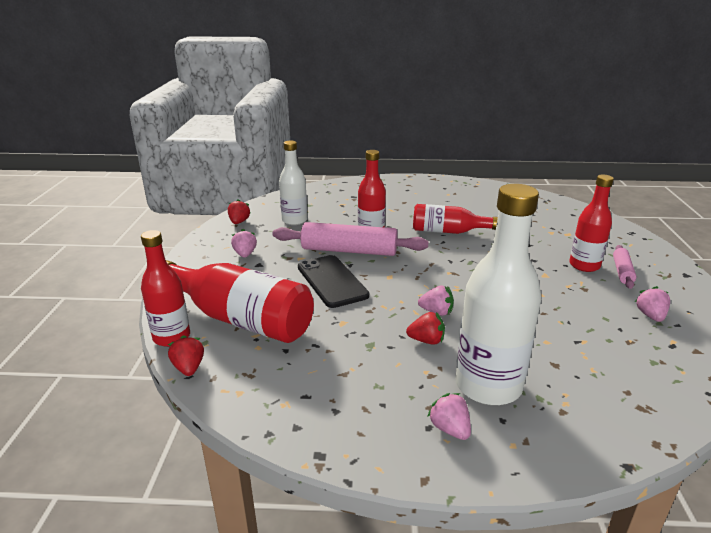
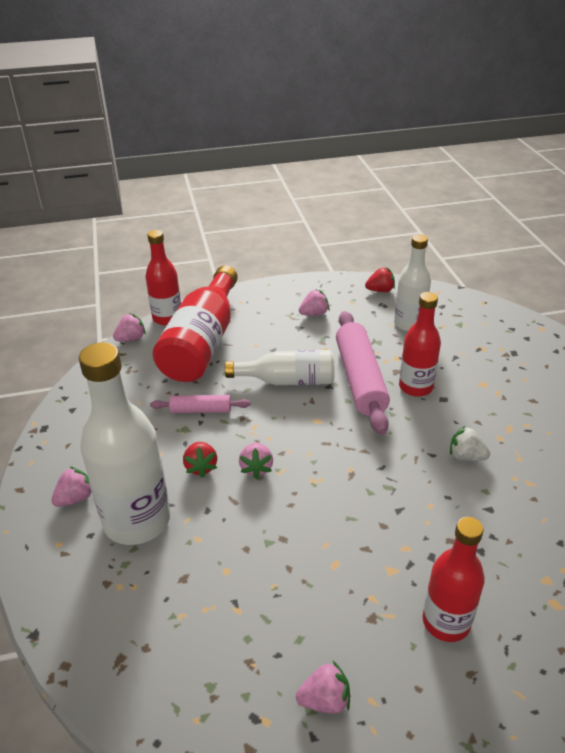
camera: 75 degrees right, 10 degrees up
(189, 368) = (131, 338): red strawberry -> pink strawberry
(331, 281) = (287, 381): black phone -> white bottle
(448, 231) = (466, 456): red bottle -> white strawberry
(622, 271) = (452, 676): pink rolling pin -> pink rolling pin (201, 410)

